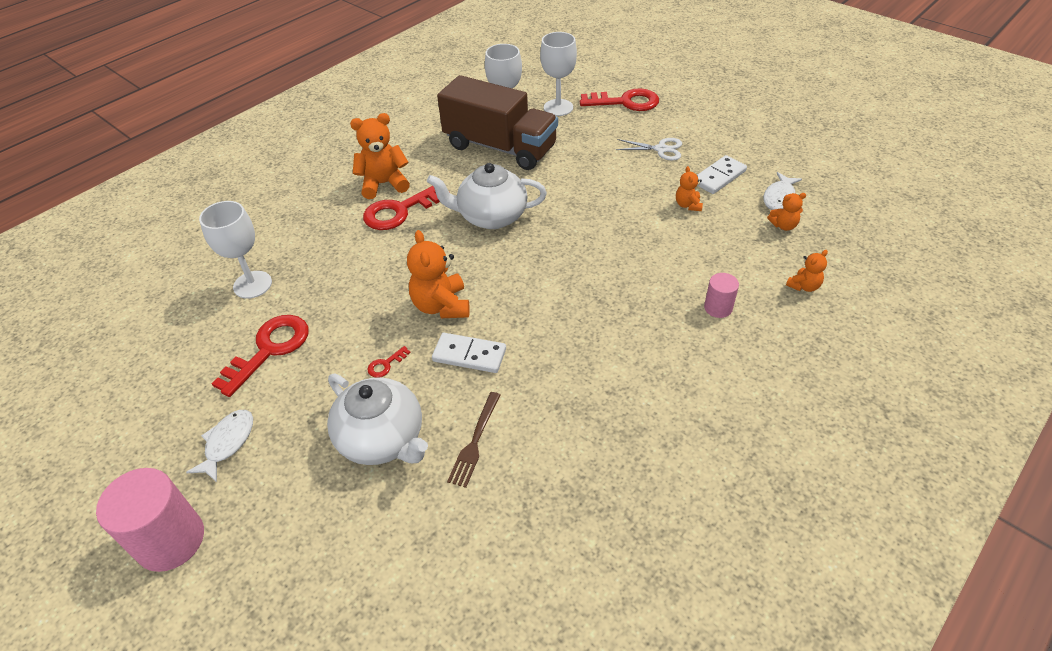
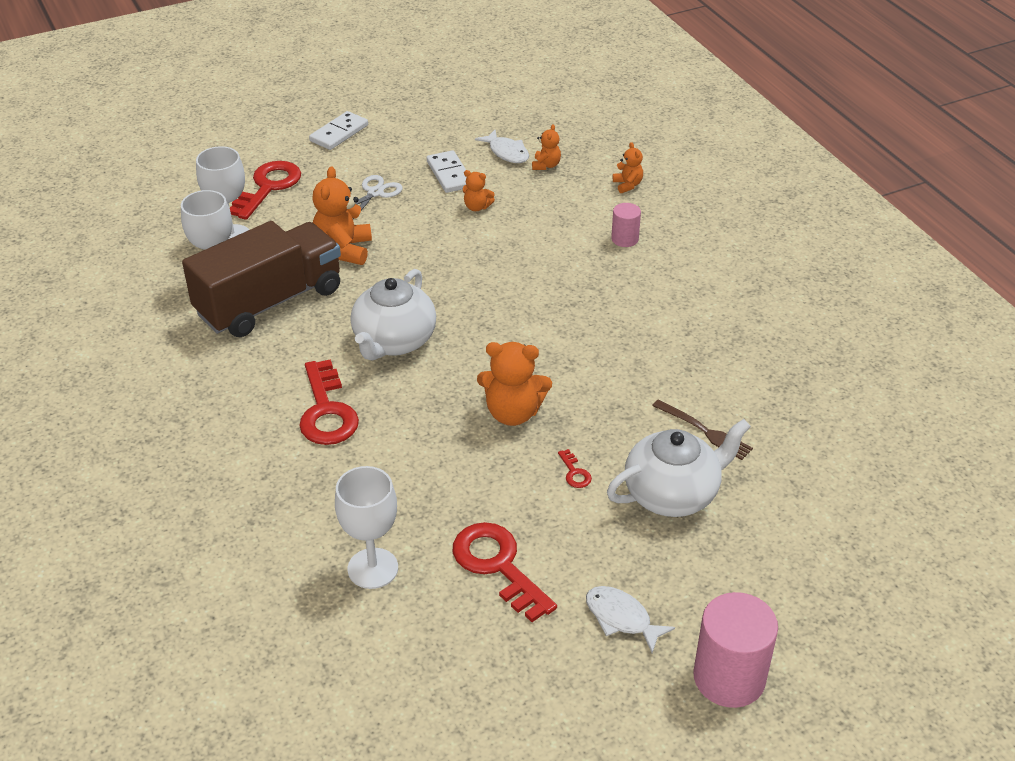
camera: 70 degrees left, 5 degrees down
(384, 184) = (261, 414): orange teddy bear -> orange teddy bear (344, 250)
(469, 355) = (595, 409): white domino -> white domino (339, 133)

